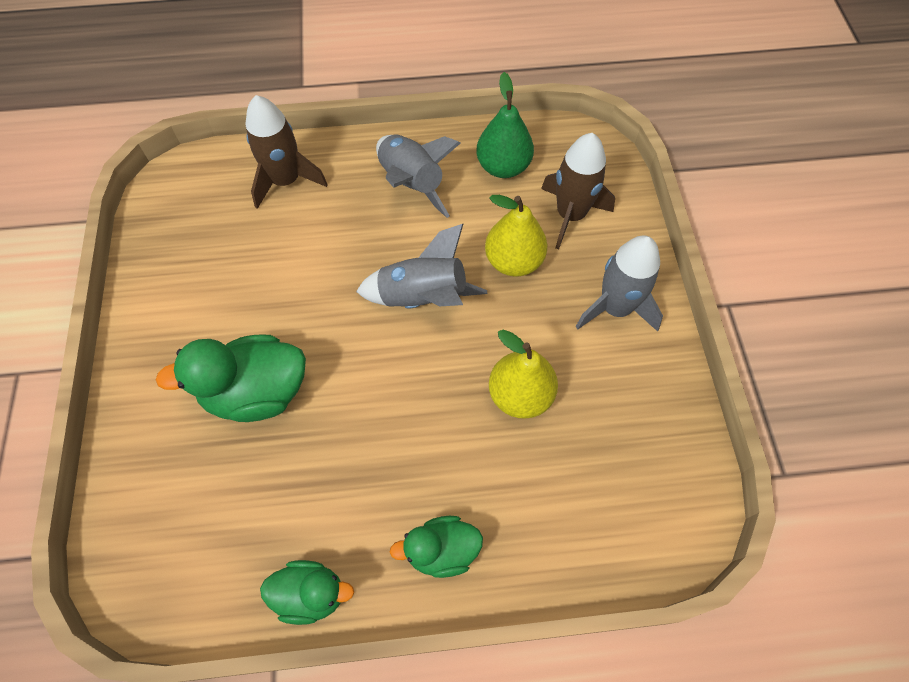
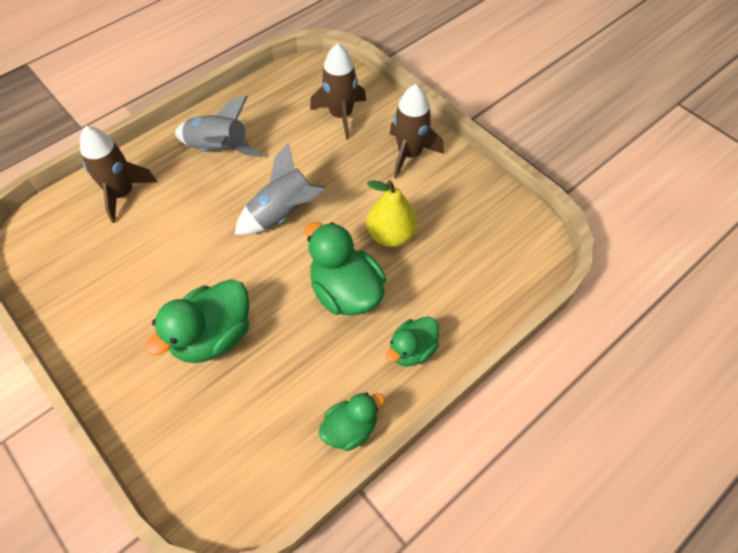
camera: 35 degrees left, 5 degrees down
(422, 431) = (346, 292): none -> green duck
(503, 167) = (274, 108): green pear -> none
(513, 261) = (326, 161): yellow pear -> none
(615, 308) = (410, 154): grey rocket -> brown rocket

